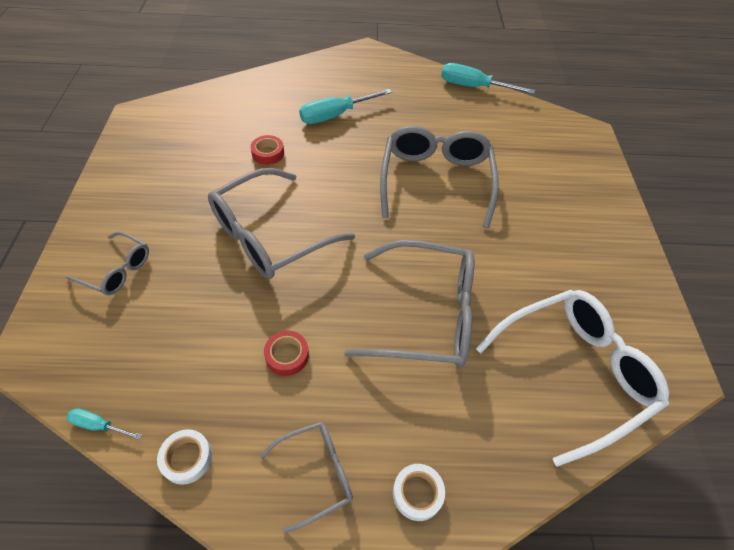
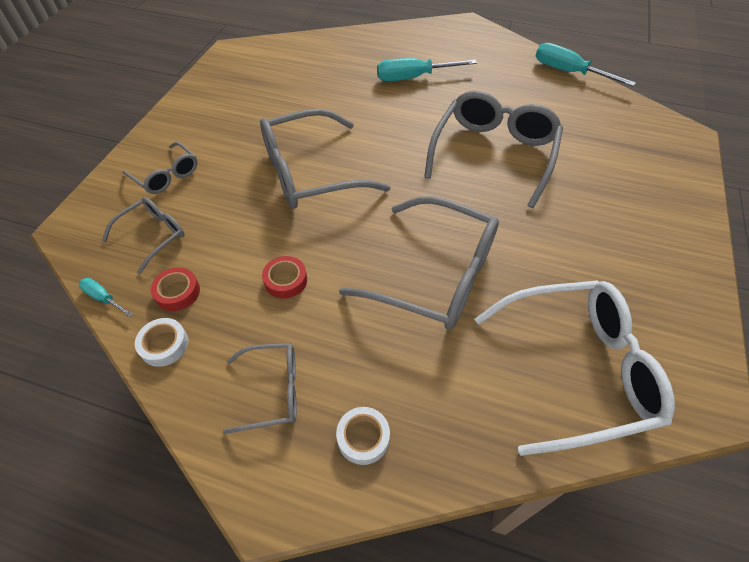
camera: 20 degrees right, 0 degrees up
(127, 342) = (152, 236): none -> grey glasses
(268, 153) = (335, 101): red tape -> red tape (177, 292)

